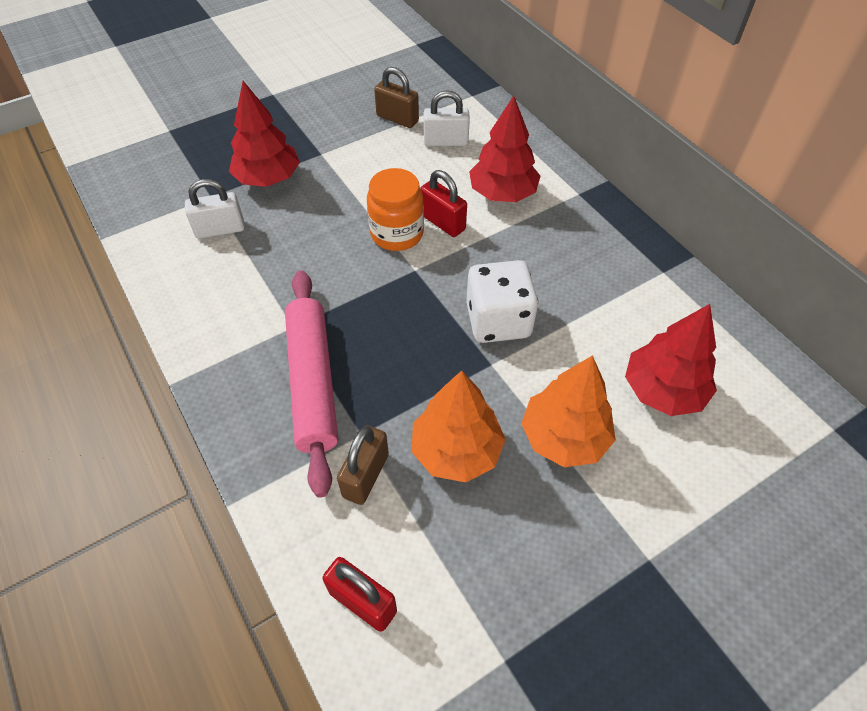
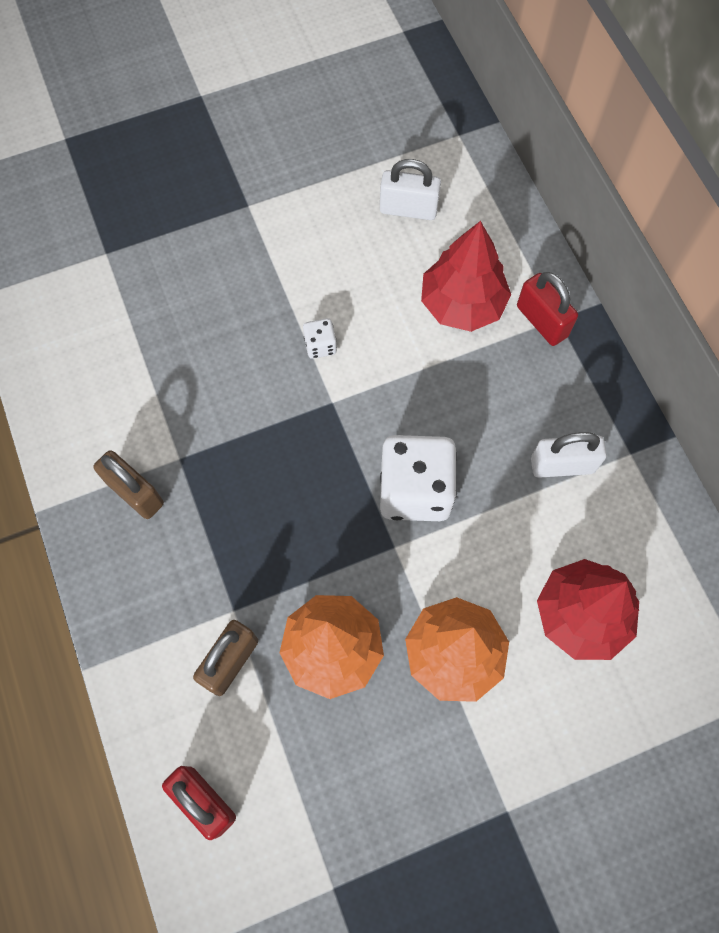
camera: 10 degrees right, 15 degrees up
(220, 229) = (111, 306): white padlock -> white padlock (562, 465)
(268, 179) = (178, 236): red tree -> none
(313, 382) = (191, 537): pink rolling pin -> none
(397, 118) = (354, 161): brown padlock -> brown padlock (135, 493)
(397, 233) = (320, 345): orange jar -> white dice
(443, 222) = (379, 337): red padlock -> red padlock (542, 321)

